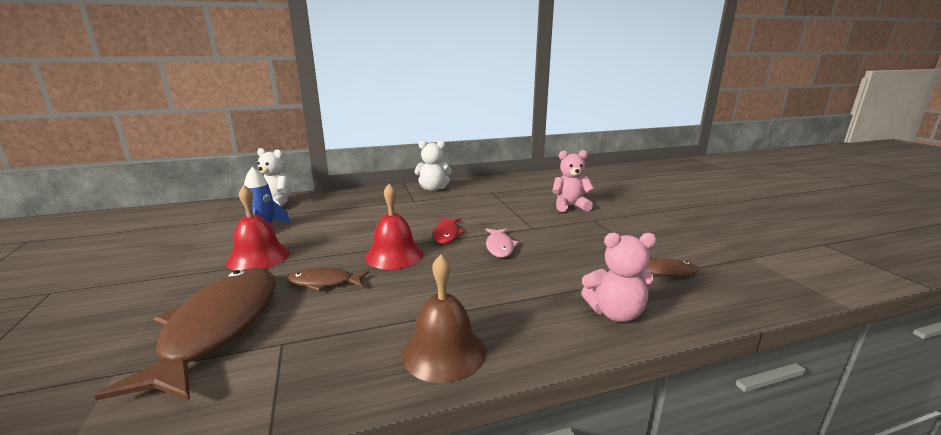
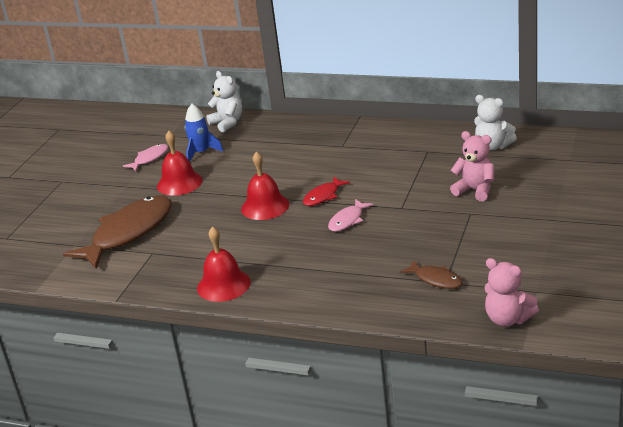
camera: 40 degrees right, 10 degrees up
(195, 244) = (149, 158): none -> pink fish
(324, 282) = (202, 218): brown fish -> none
(433, 188) = (377, 132): white teddy bear -> white teddy bear (493, 146)
(443, 352) = (223, 285): brown bell -> red bell
(615, 313) = (349, 296): pink teddy bear -> pink teddy bear (508, 319)

